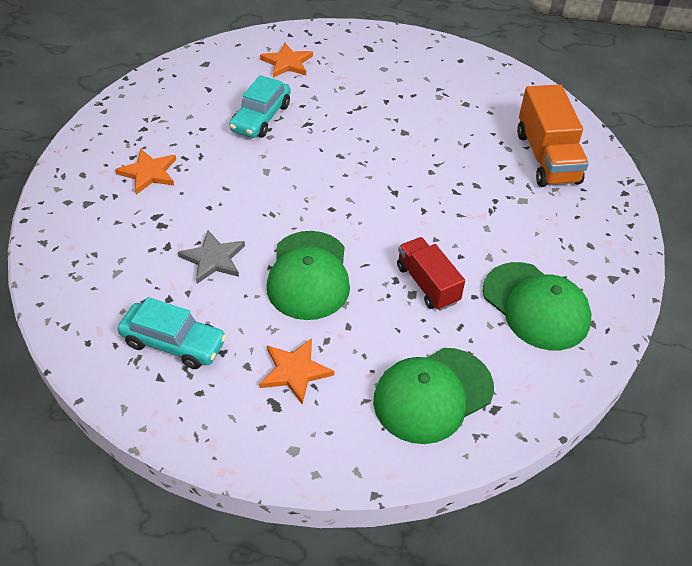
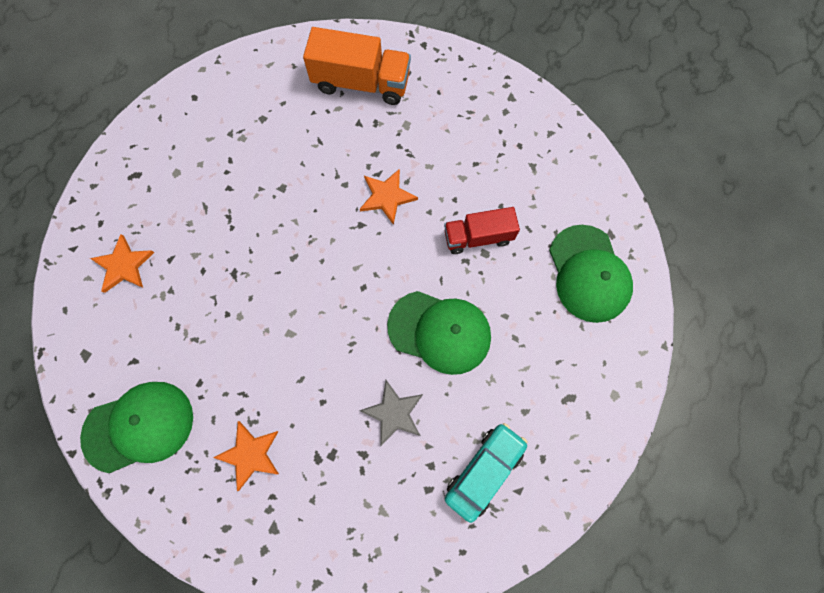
camera: 70 degrees left, 25 degrees up
(261, 118) = (206, 317): turquoise car -> none
(295, 371) = (541, 373): orange star -> orange star (387, 197)
(536, 306) = (524, 164): green cap -> green cap (139, 426)

